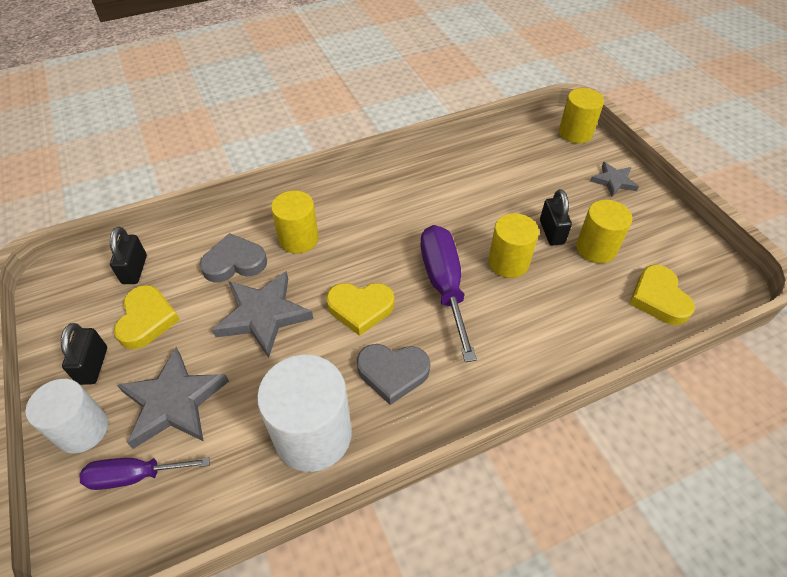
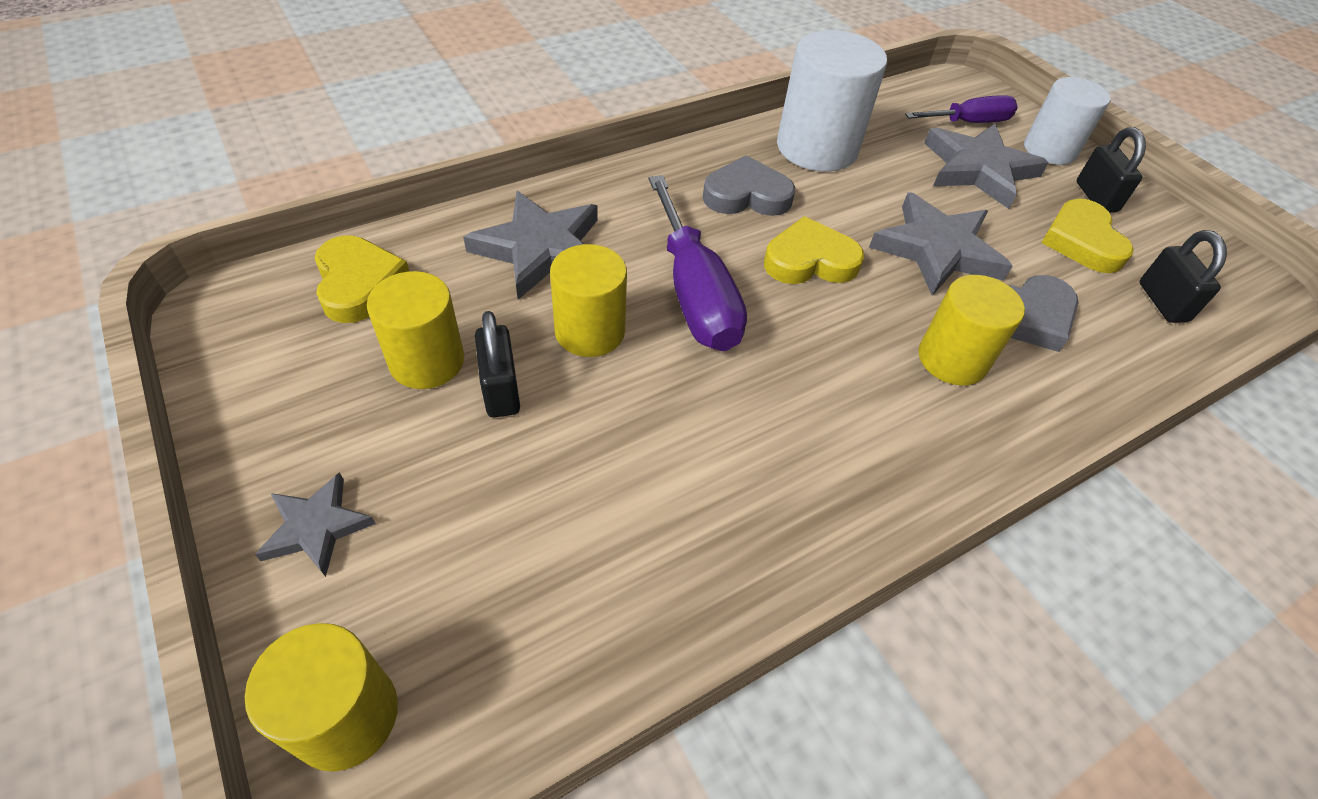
camera: 170 degrees right, 0 degrees up
(549, 322) = (540, 249): none -> grey star

